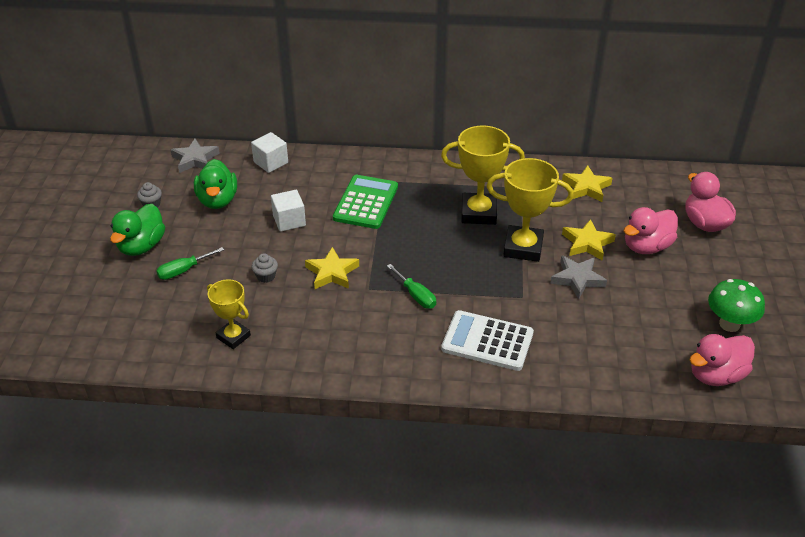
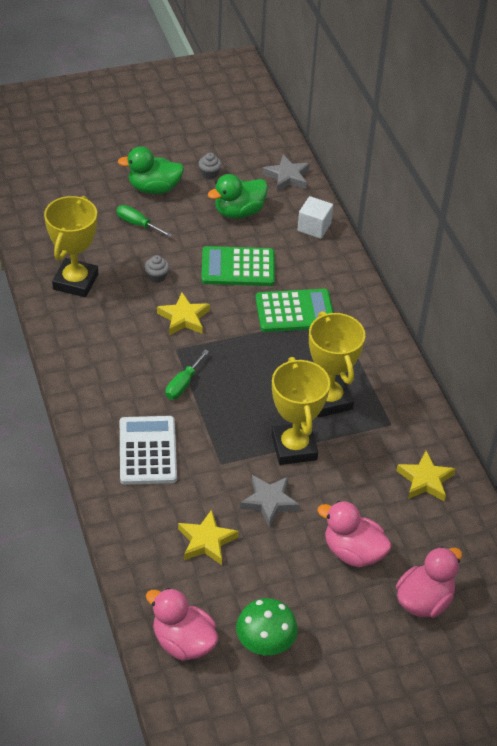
camera: 65 degrees right, 5 degrees up
(233, 337) = (75, 282): yellow trophy -> yellow trophy, size x1.61
(289, 221) = (238, 267): white cube -> green calculator
(587, 243) = (330, 499): yellow star -> yellow star (206, 541)

